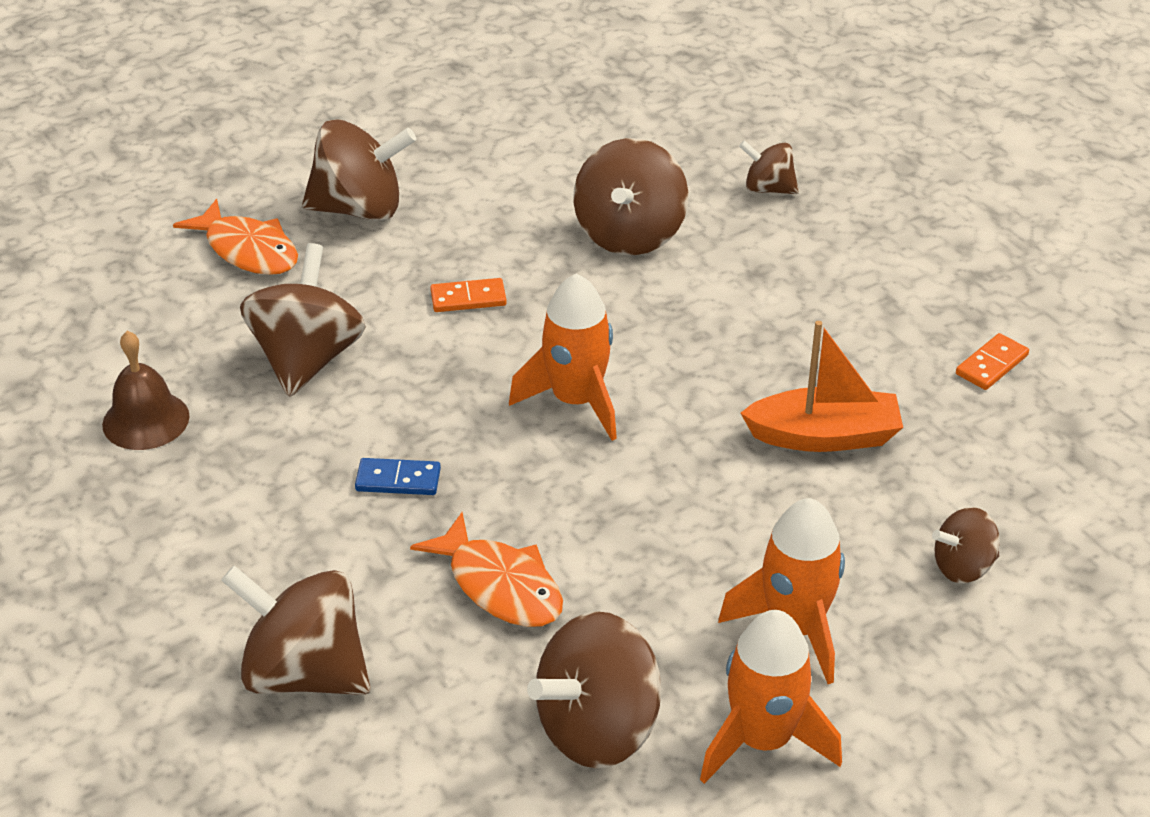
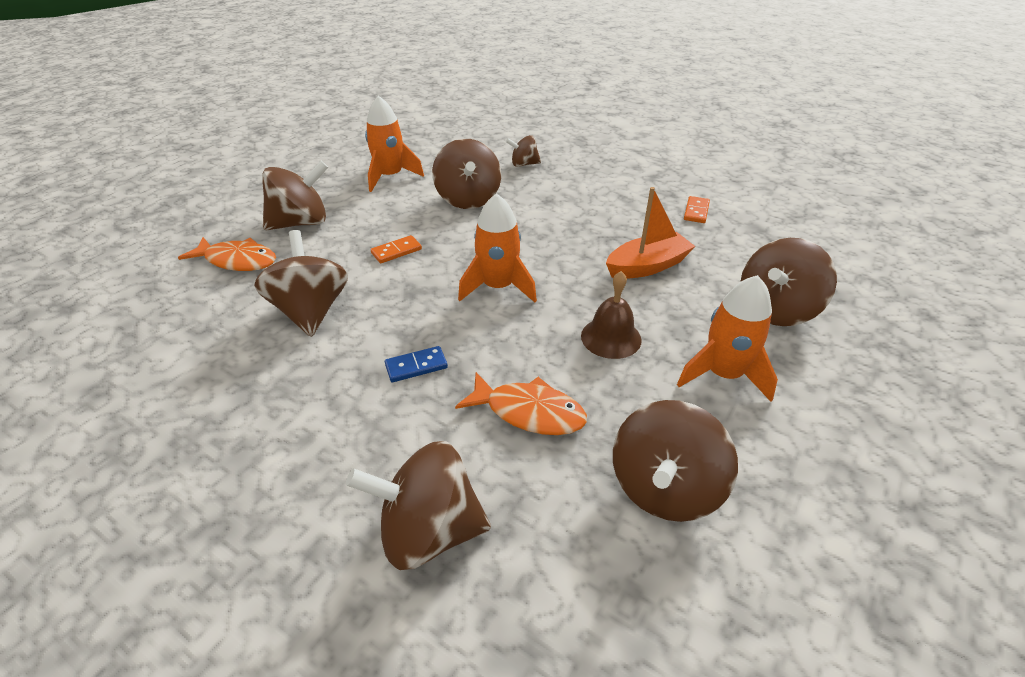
camera: 25 degrees left, 0 degrees up
(146, 420) = (208, 383): brown bell -> brown bell (611, 337)
(762, 740) = (767, 453): orange rocket -> orange rocket (390, 177)
(963, 567) = (776, 310): brown spinning top -> brown spinning top, size x1.81

